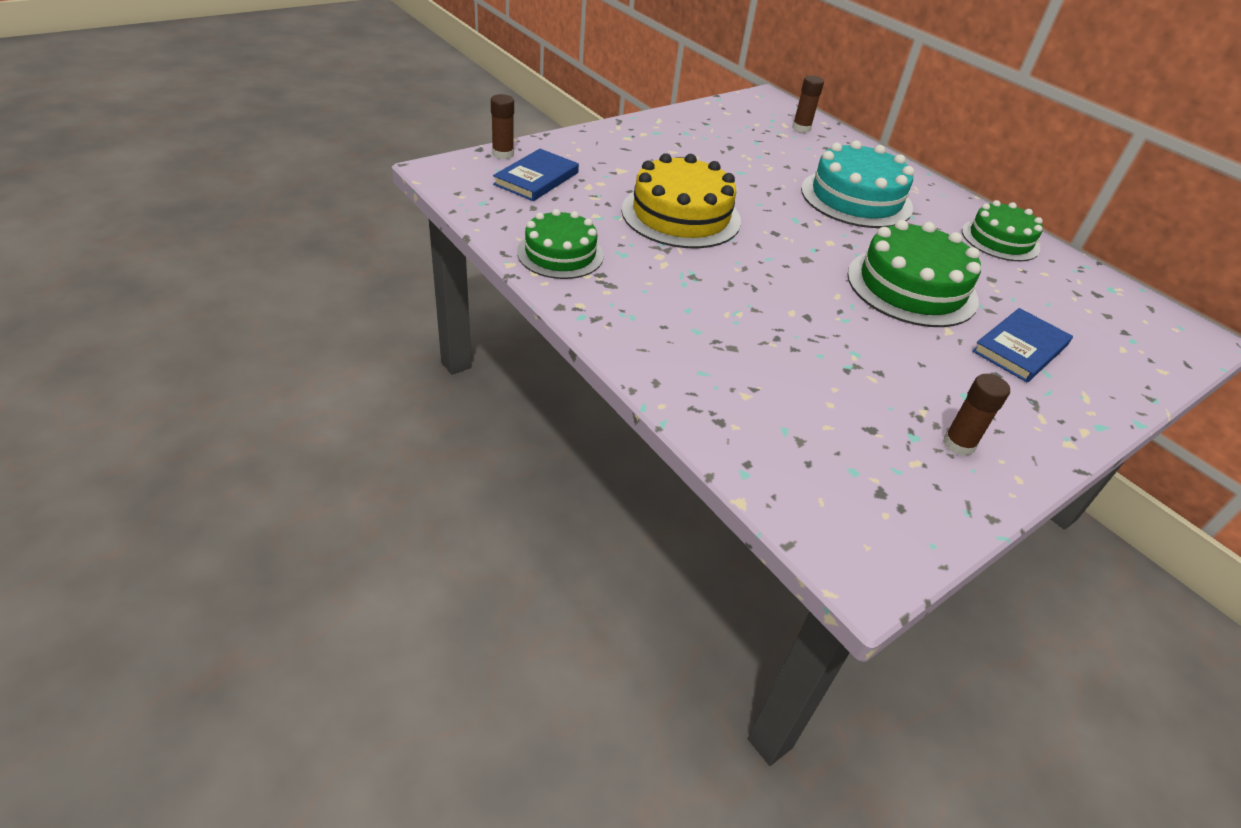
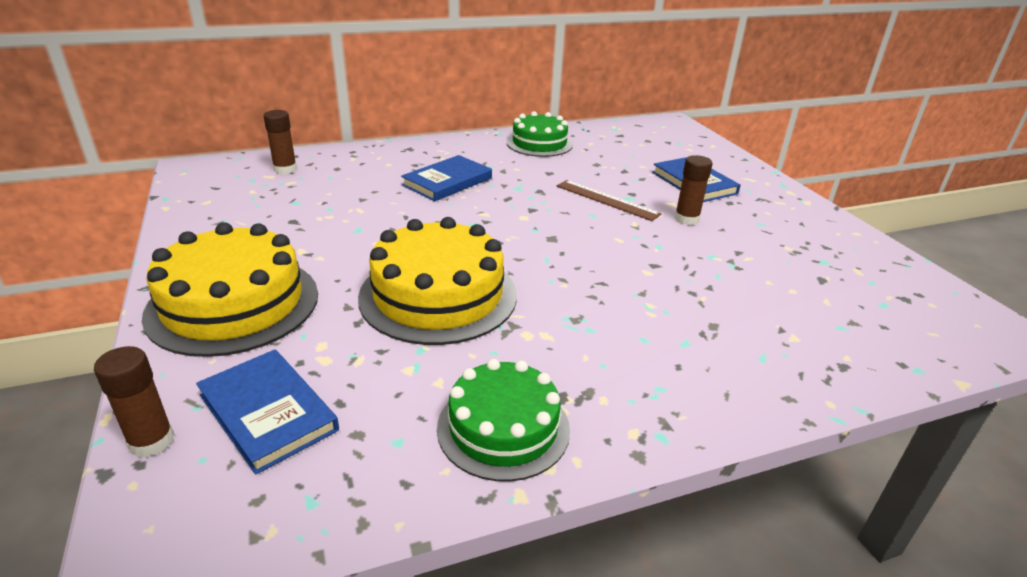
camera: 70 degrees left, 10 degrees down
(621, 148) = (233, 304): none -> yellow cake
(856, 198) = (447, 182): turquoise cake -> blue book
(911, 287) = (607, 200): green cake -> brown ruler
(958, 444) = (826, 245): brown glue stick -> brown glue stick (686, 219)

